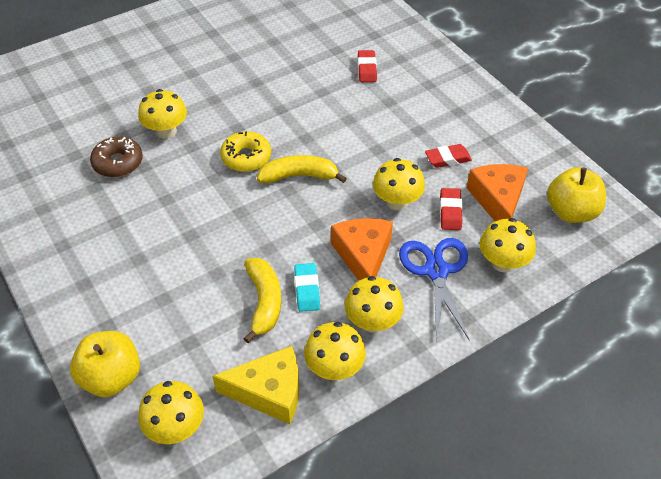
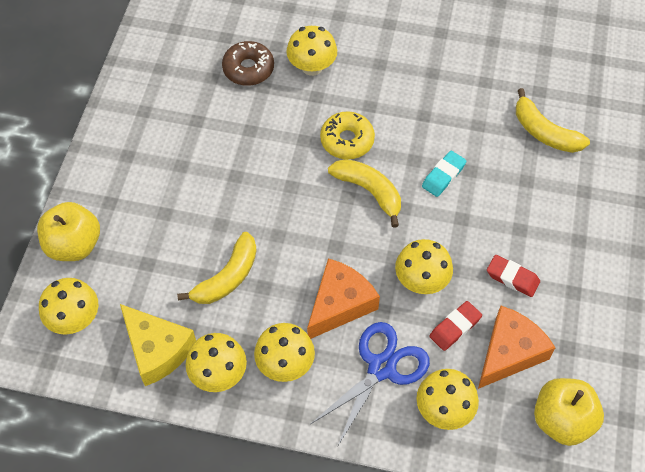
camera: 45 degrees right, 10 degrees up
(307, 290) = (267, 295): turquoise eraser -> turquoise eraser (443, 176)
(367, 69) = (544, 132): red eraser -> yellow banana

